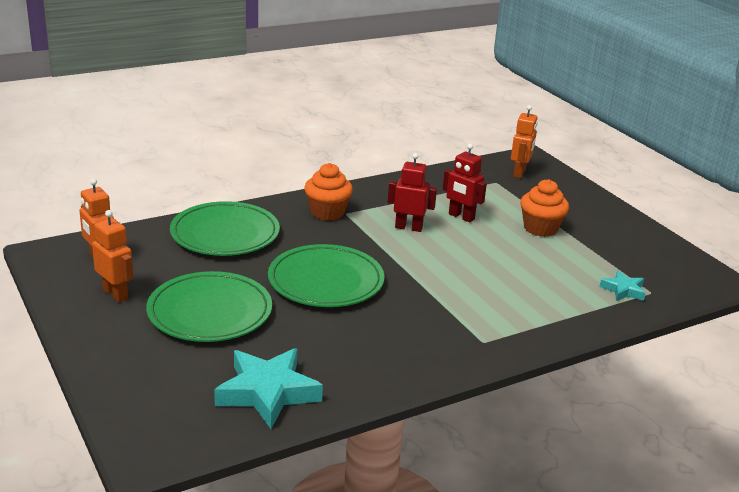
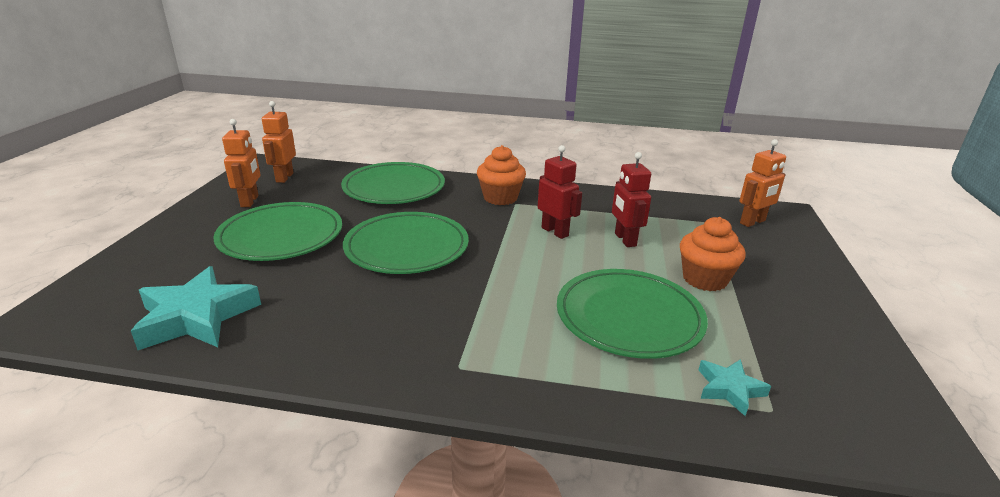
camera: 40 degrees right, 0 degrees up
(531, 271) = (629, 317): none -> green plate

